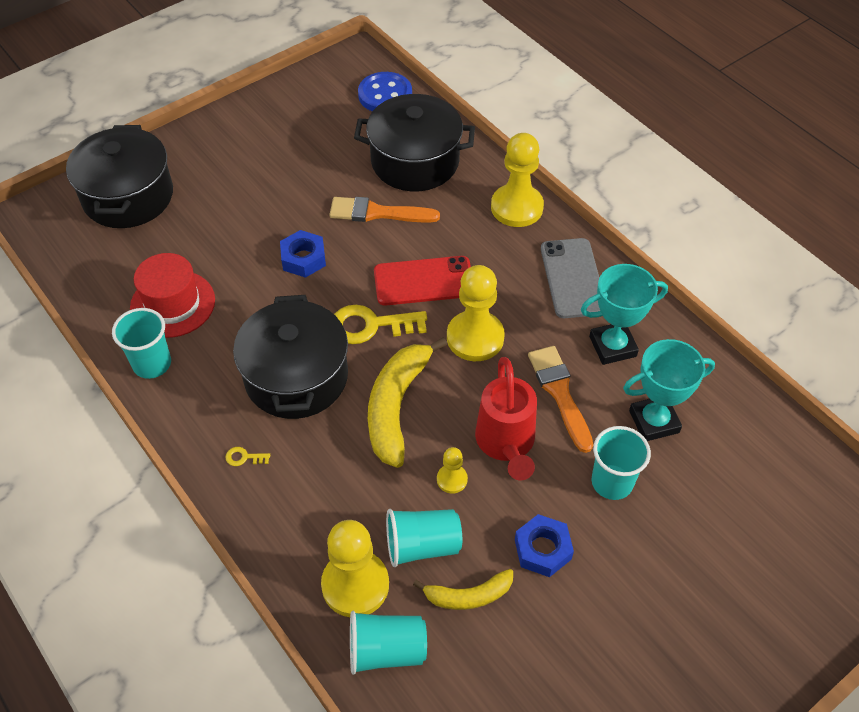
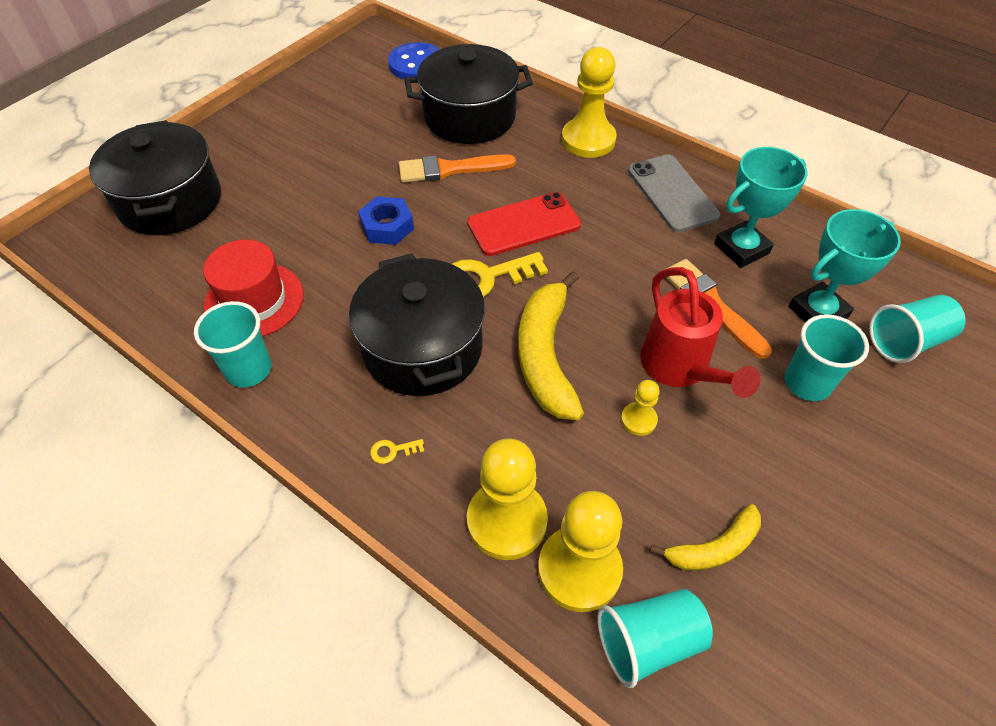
camera: 15 degrees left, 0 degrees up
(422, 545) = (637, 502): turquoise cup -> turquoise cup (906, 341)
(475, 338) = (600, 268): yellow pawn -> yellow pawn (507, 521)
(543, 549) = (770, 473): blue nut -> none

